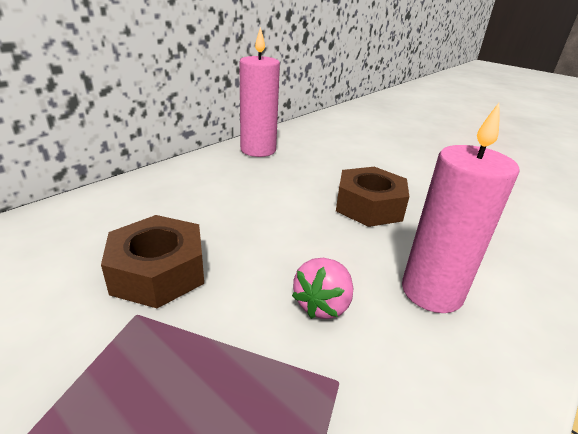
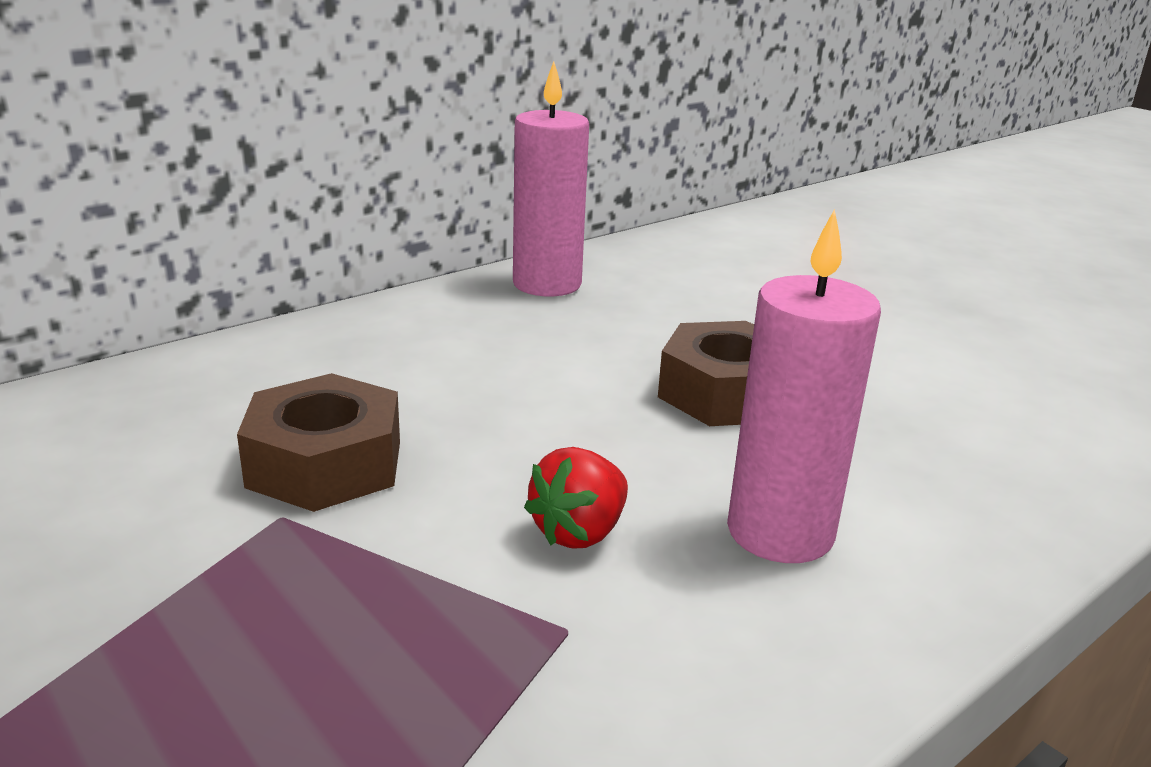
camera: 10 degrees right, 5 degrees down
(322, 305) = (579, 532): pink strawberry -> red strawberry

